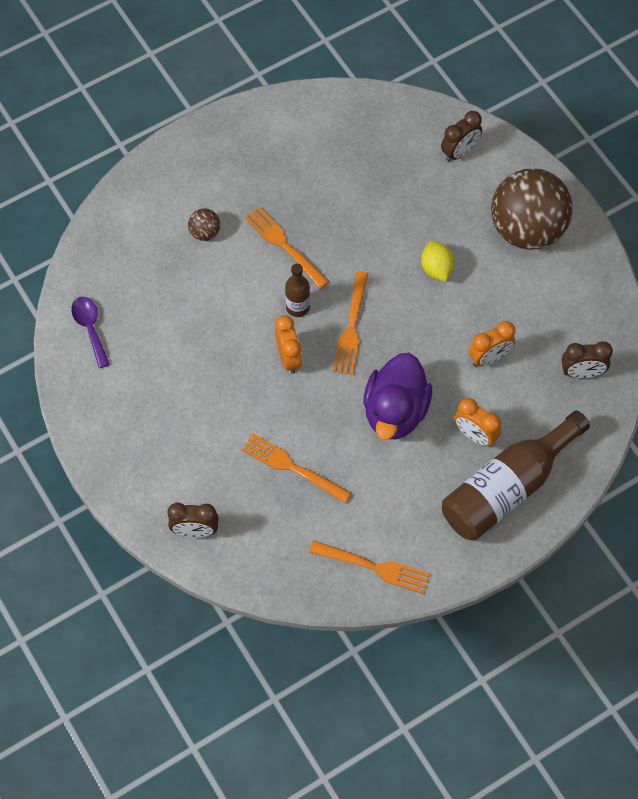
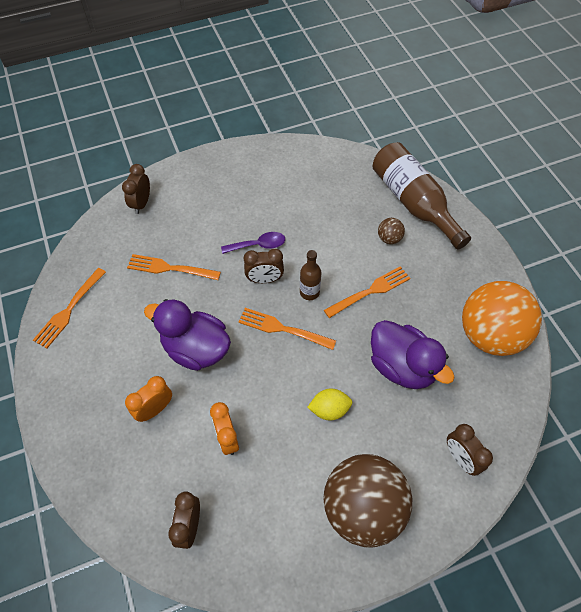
camera: 100 degrees right, 5 degrees down
(90, 328) = (316, 162): purple spoon -> purple spoon (258, 245)
(288, 357) = (264, 279): orange clock -> brown clock
(292, 467) = (170, 268): orange fork -> orange fork turned 120 degrees counterclockwise
(318, 129) = (489, 335): none -> orange ball
(373, 207) = (402, 366): none -> purple duck
(507, 487) = (97, 426): brown bottle -> brown bottle (413, 203)

